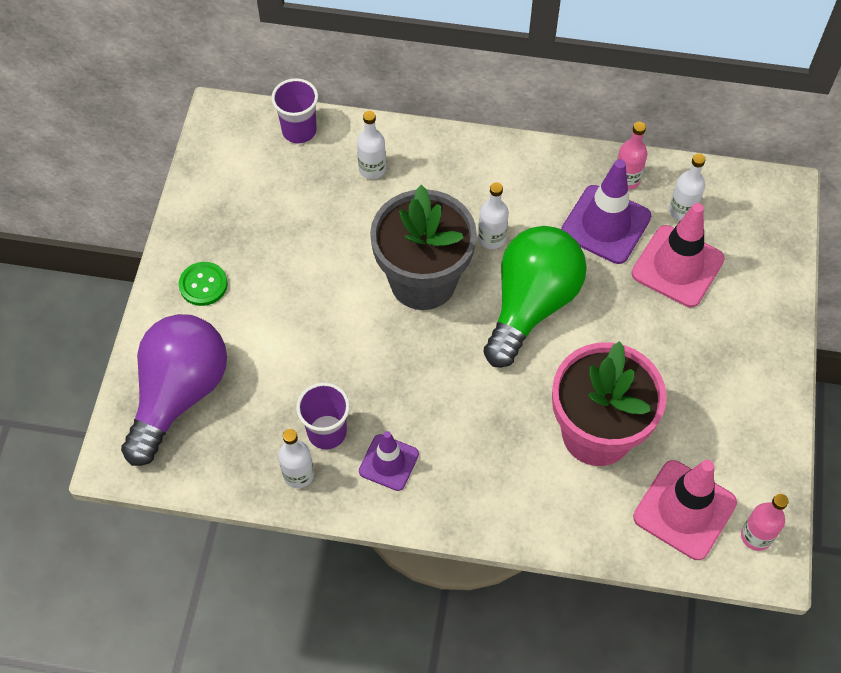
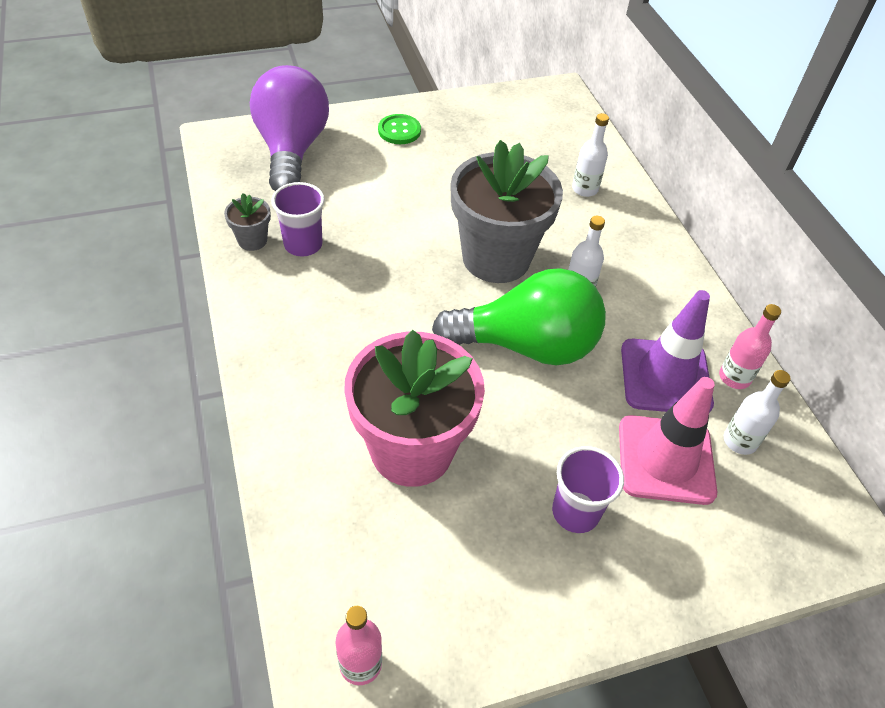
camera: 60 degrees right, 10 degrees down
(179, 394) = (292, 150): purple light bulb -> purple light bulb turned 90 degrees counterclockwise
(298, 474) = (252, 240): white bottle -> grey flower pot
(299, 131) = (584, 135): purple cup -> purple cup (575, 512)
(388, 462) = (293, 295): purple traffic cone -> none
(684, 510) = (359, 569): pink traffic cone -> none

